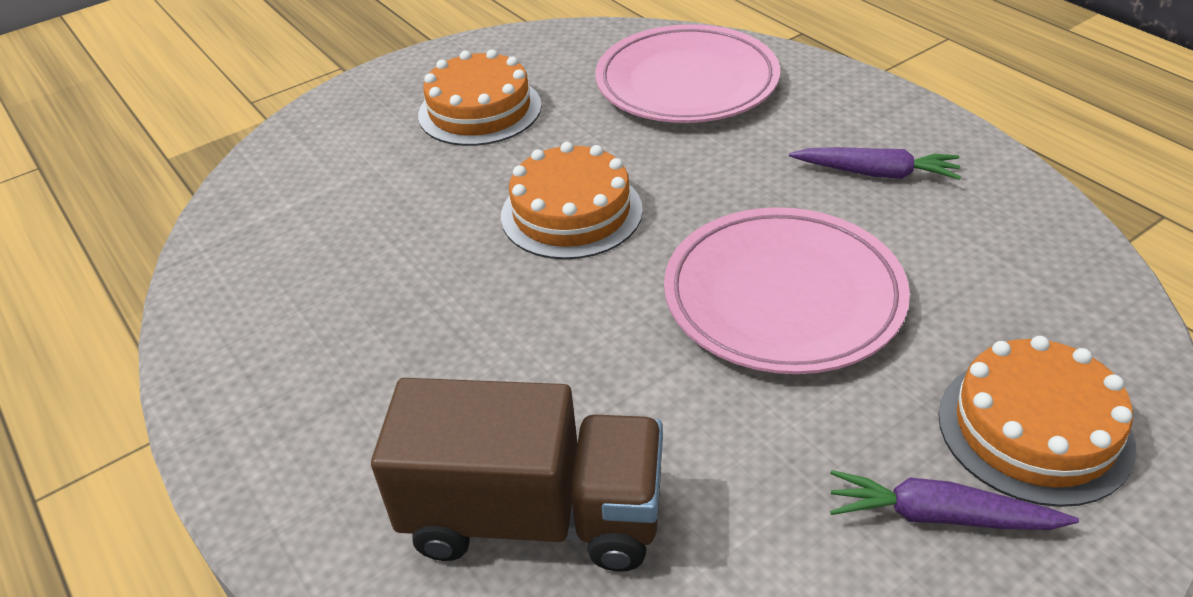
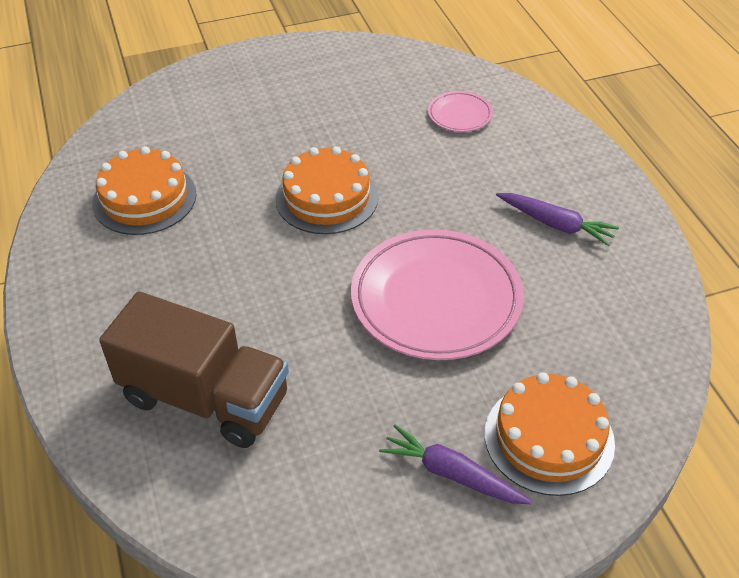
camera: 15 degrees right, 5 degrees up
(479, 110) = (302, 100): orange cake -> orange cake (144, 198)
(687, 83) = (460, 115): pink plate -> pink plate, size x0.46

